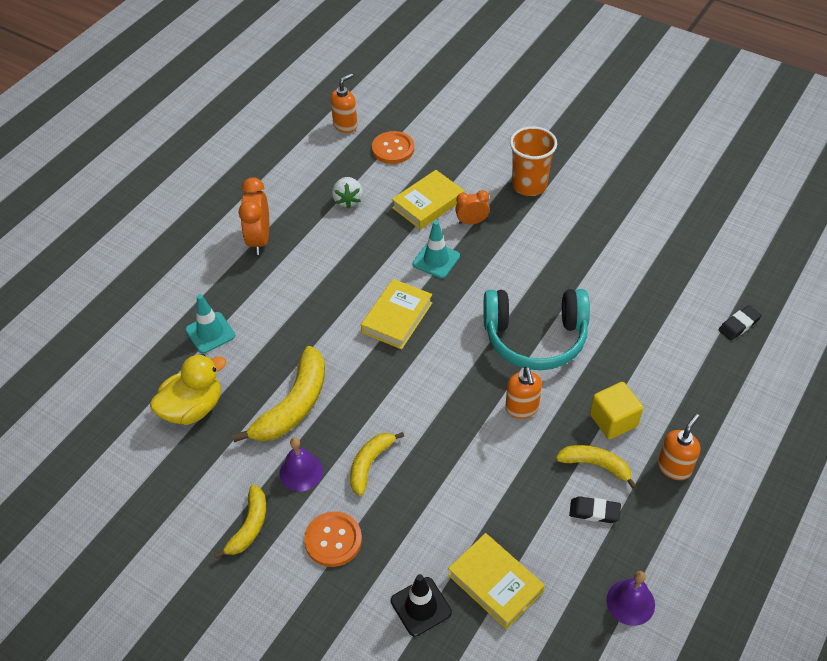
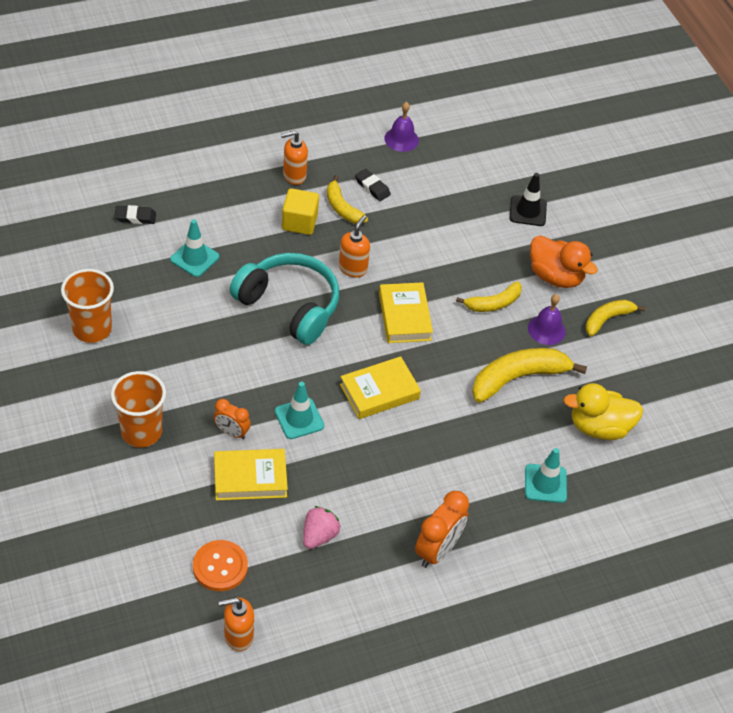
camera: 150 degrees left, 0 degrees up
(333, 540) = (555, 276): orange button -> orange duck
(348, 200) = (319, 535): white strawberry -> pink strawberry
(495, 583) = (472, 194): yellow book -> yellow book (404, 316)
(647, 223) = (92, 329): none -> orange cup
(651, 324) = (194, 258): none -> turquoise traffic cone

